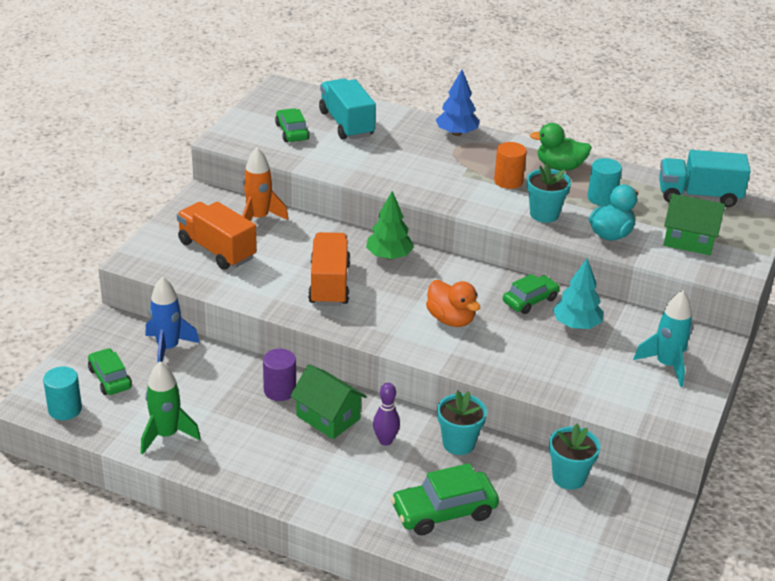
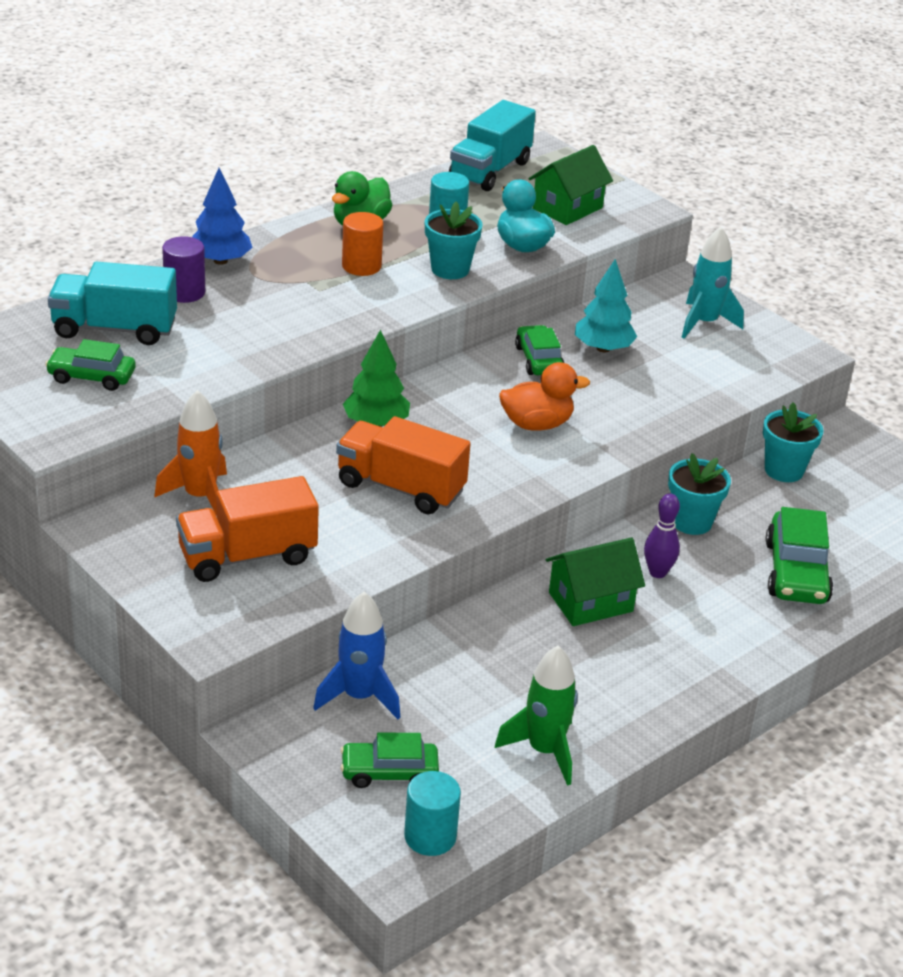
camera: 65 degrees left, 0 degrees up
(280, 390) = (515, 624): purple cylinder -> purple cylinder (184, 292)

